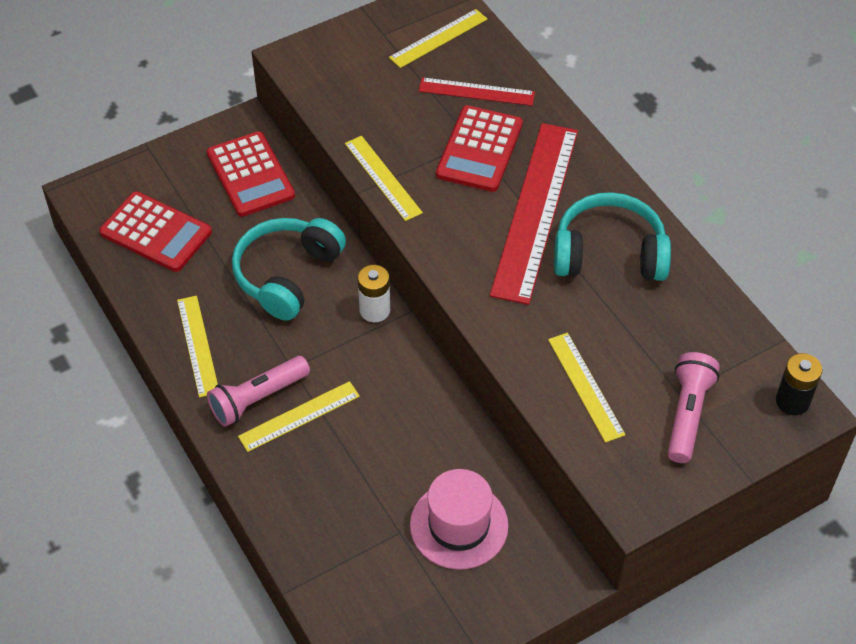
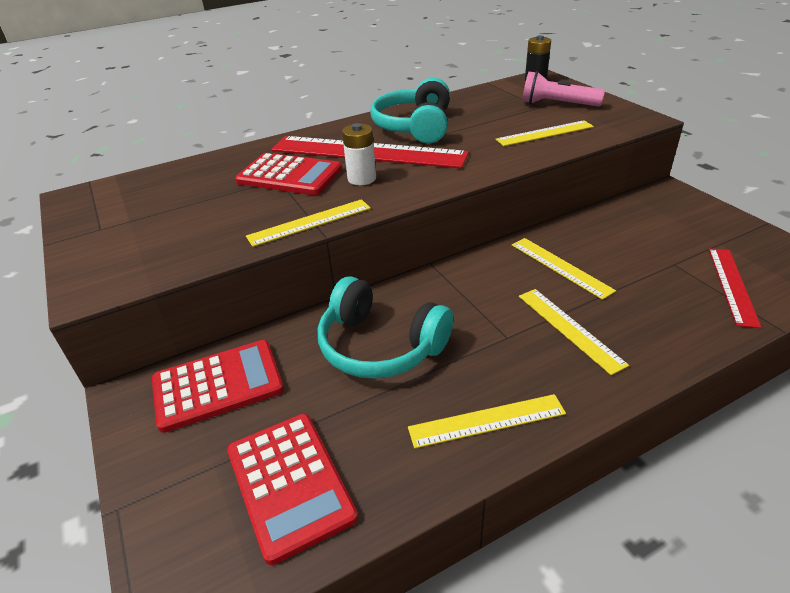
camera: 85 degrees left, 15 degrees down
(156, 232) = (290, 483): red calculator -> red calculator turned 120 degrees clockwise
(257, 398) = (554, 361): pink flashlight -> none
(374, 310) = (430, 283): white battery -> white battery (362, 178)
(438, 38) = (132, 198): yellow ruler -> yellow ruler (560, 267)
(459, 525) = (651, 234): pink hat -> none
(476, 92) = (216, 178): red ruler -> red ruler (732, 285)

